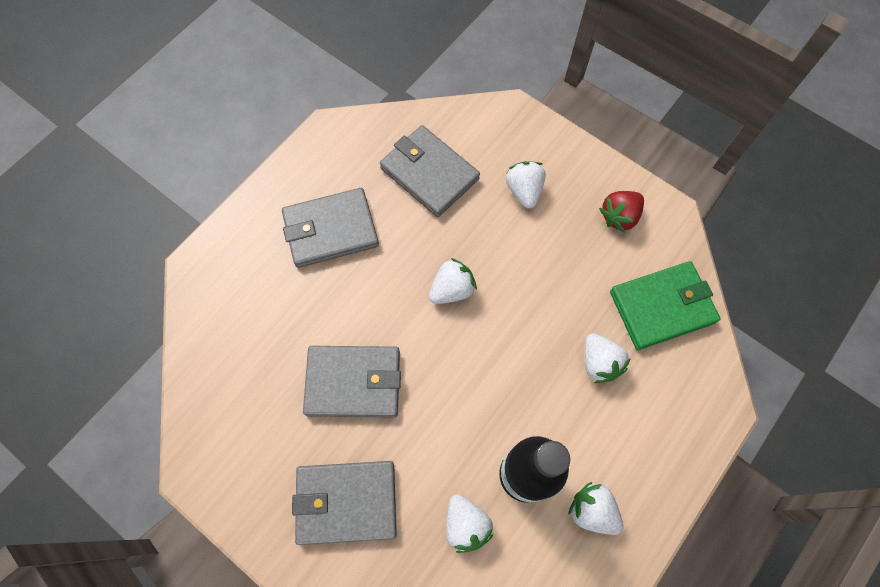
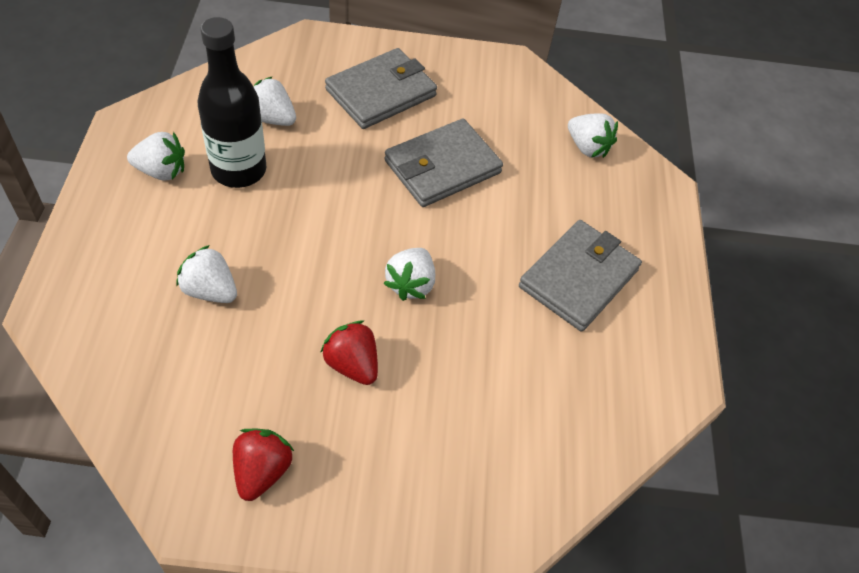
camera: 140 degrees right, 15 degrees down
(429, 173) = (530, 396): grey wallet -> none
(524, 191) = (404, 437): white strawberry -> white strawberry (587, 147)
(528, 253) = (352, 364): none -> red strawberry
(662, 307) = (159, 384): green wallet -> none

